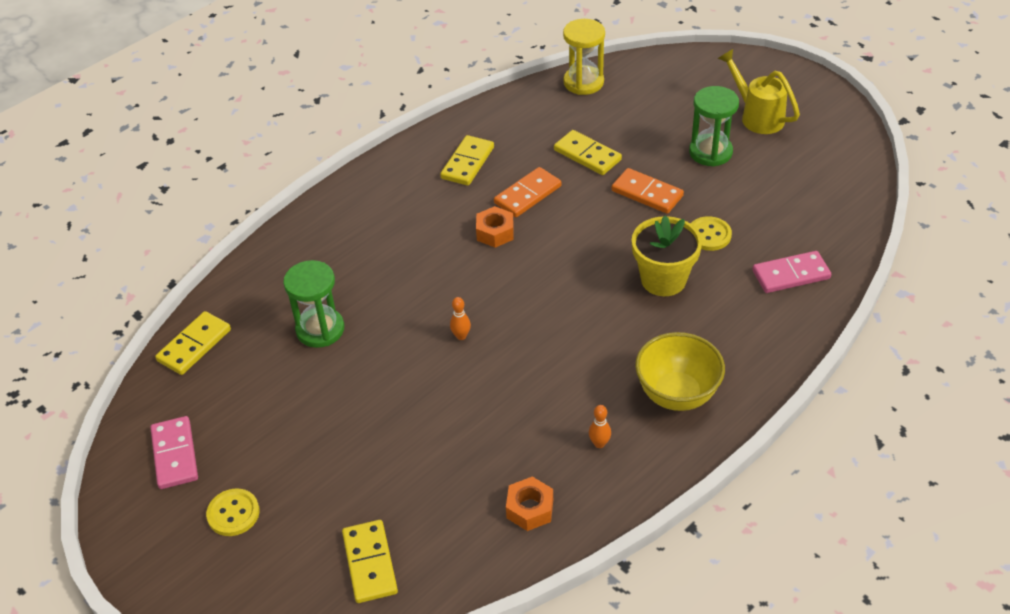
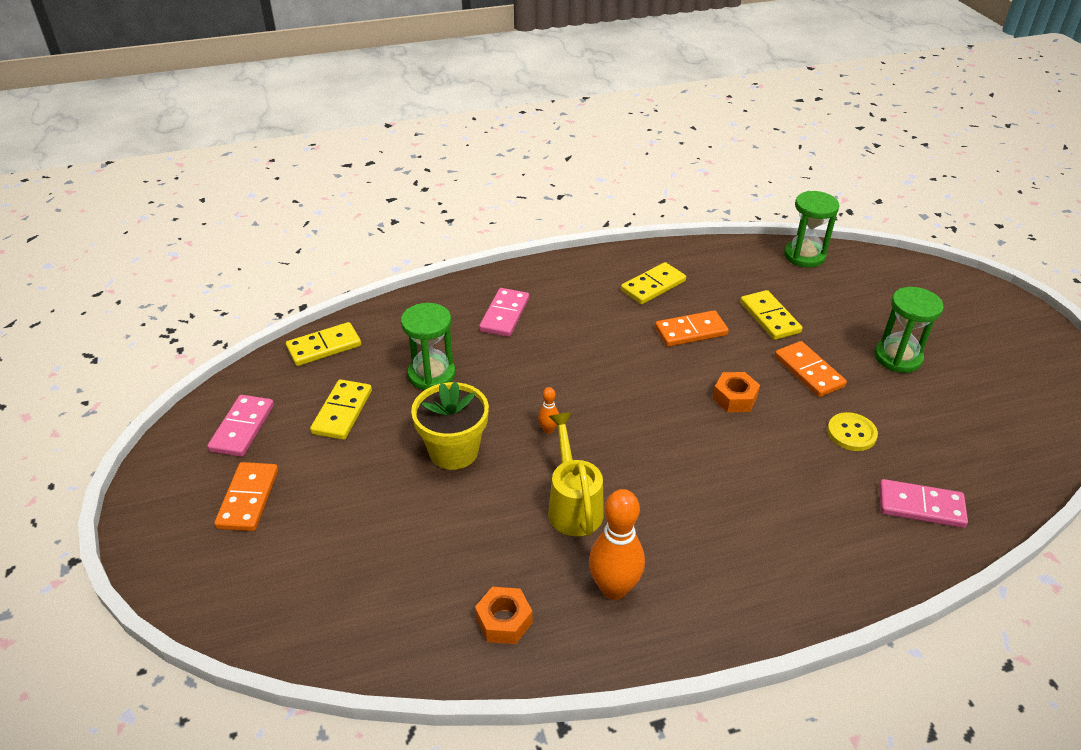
camera: 25 degrees right, 5 degrees down
(233, 513) = (248, 499): yellow button -> orange domino
(348, 244) = (504, 315): none -> pink domino
(369, 563) = (324, 600): yellow domino -> yellow domino (342, 412)
(495, 232) = (639, 352): orange nut -> orange nut (734, 398)
(583, 82) = (804, 256): yellow hourglass -> green hourglass
(599, 443) = (614, 588): orange bowling pin -> orange bowling pin, size x2.17
(663, 280) = (777, 457): yellow flower pot -> yellow flower pot (453, 451)
(677, 395) = (724, 575): yellow bowl -> none
(756, 116) = (967, 341): yellow watering can -> yellow watering can (573, 505)

